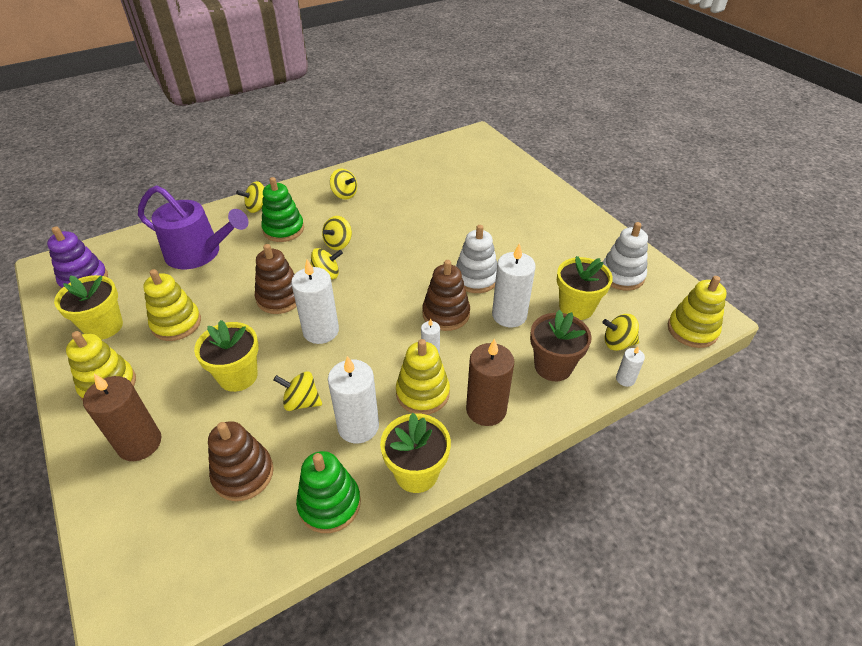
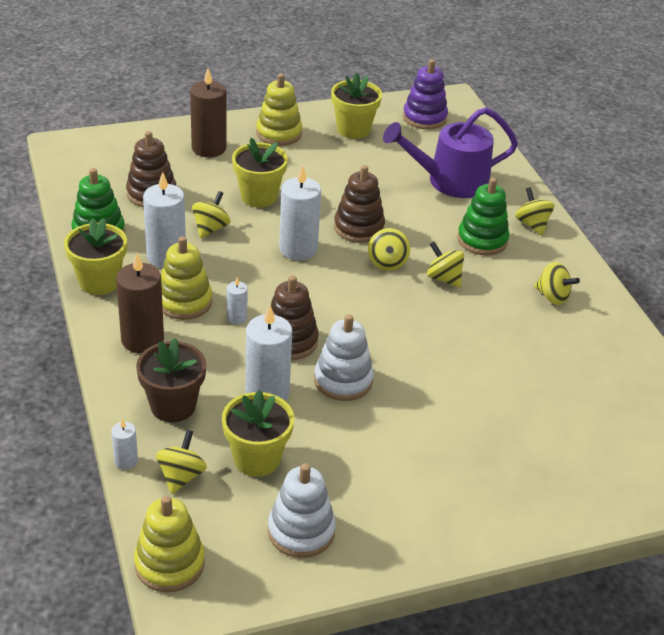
camera: 100 degrees right, 5 degrees down
(176, 323) = (343, 166): yellow stacking toy -> none
(199, 253) = (450, 181): purple watering can -> purple watering can turned 45 degrees clockwise
(344, 194) = (552, 296): yellow spinning top -> yellow spinning top turned 105 degrees counterclockwise

